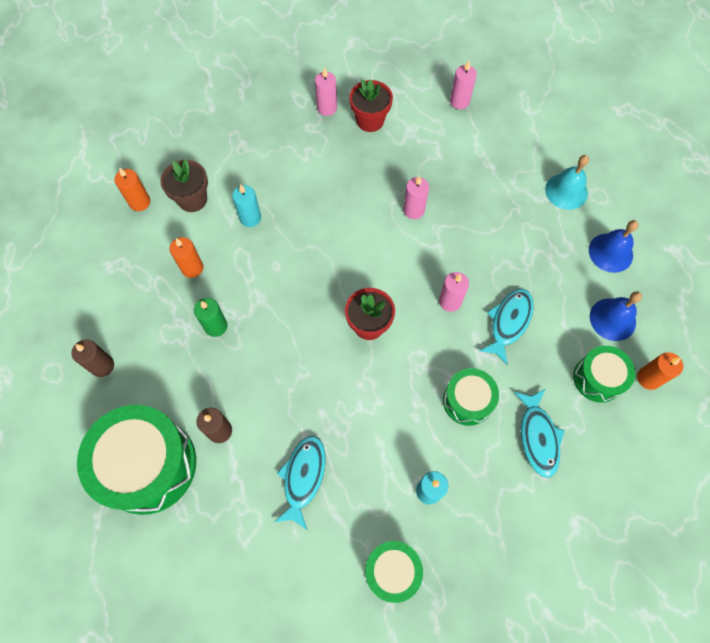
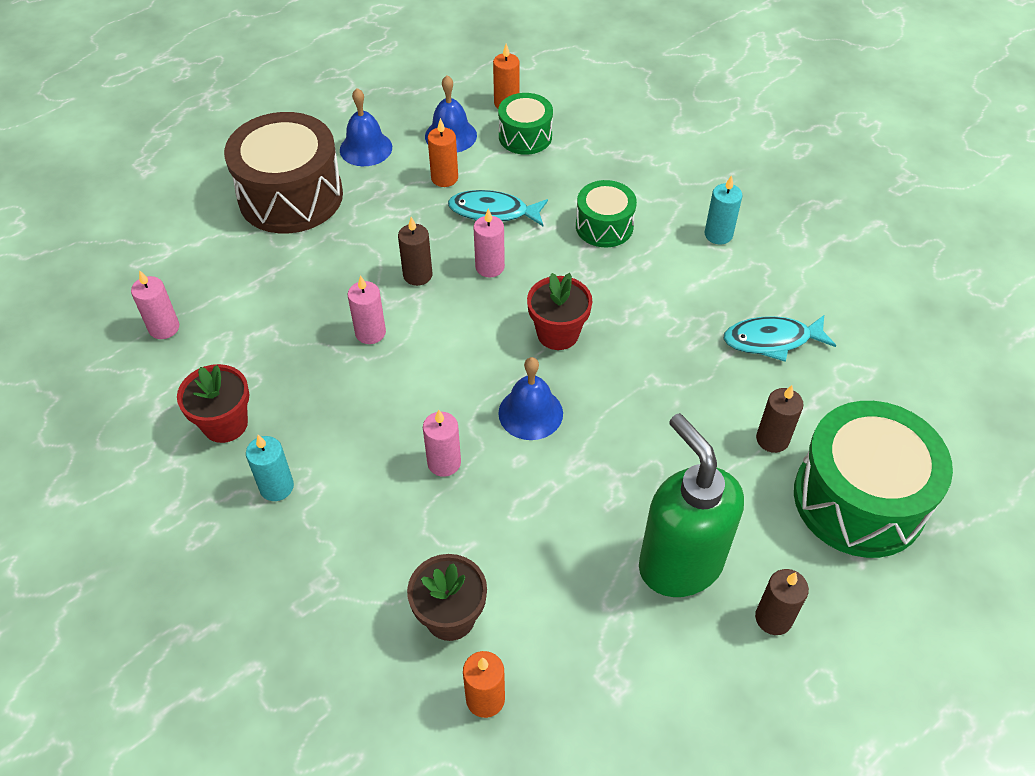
camera: 110 degrees left, 15 degrees down
(162, 329) = (679, 563): none -> green soap dispenser
(192, 268) = (569, 565): orange candle -> orange candle (444, 178)
(216, 326) = (642, 498): green candle -> none
(250, 218) = (454, 520): turquoise candle -> turquoise candle (276, 487)
(308, 284) = (530, 413): none -> blue bell
(327, 108) = (212, 488): pink candle -> pink candle (444, 463)
(392, 571) = (812, 243): green drum -> none
(457, 252) = (417, 275): none -> brown candle
(538, 436) = (612, 167): turquoise fish -> none
(566, 191) = (291, 196): turquoise bell -> brown drum

